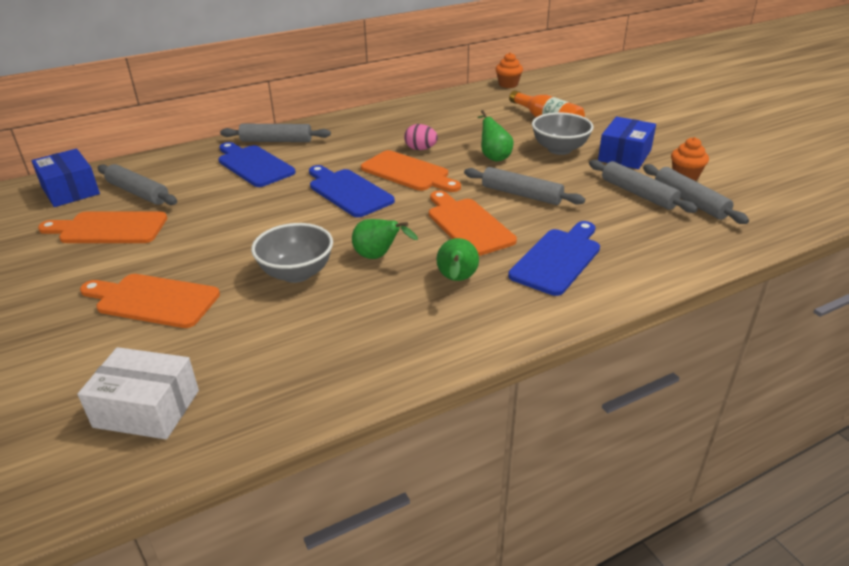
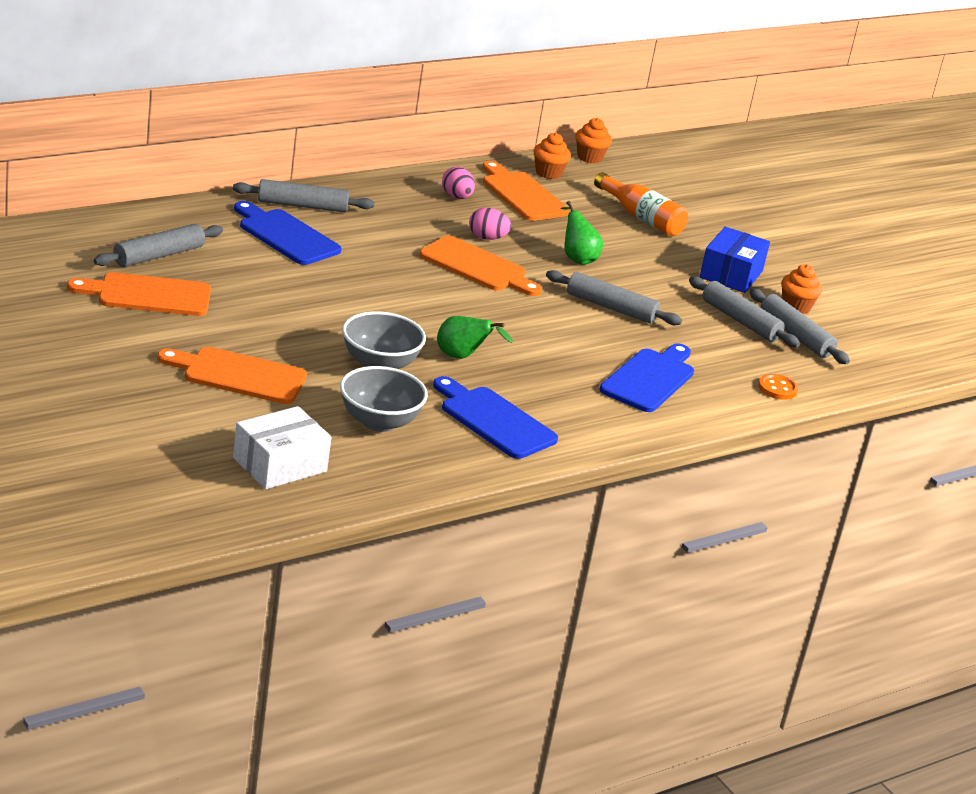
camera: 10 degrees left, 5 degrees down
(70, 190) = (73, 243): blue box -> none
(138, 193) = (159, 255): grey rolling pin -> grey rolling pin turned 75 degrees counterclockwise
(147, 409) = (280, 465): white box -> white box turned 45 degrees counterclockwise
(348, 191) = (411, 282): blue cutting board -> blue cutting board (494, 420)
(401, 122) = (456, 197): none -> pink egg
(457, 280) = (547, 388): green pear -> none
(468, 225) = (553, 334): orange cutting board -> orange cutting board (522, 194)
(476, 98) = (548, 173): none -> orange cupcake
(559, 149) = (655, 258): grey bowl -> grey bowl (379, 422)
(683, 255) = (777, 388): none -> orange button

